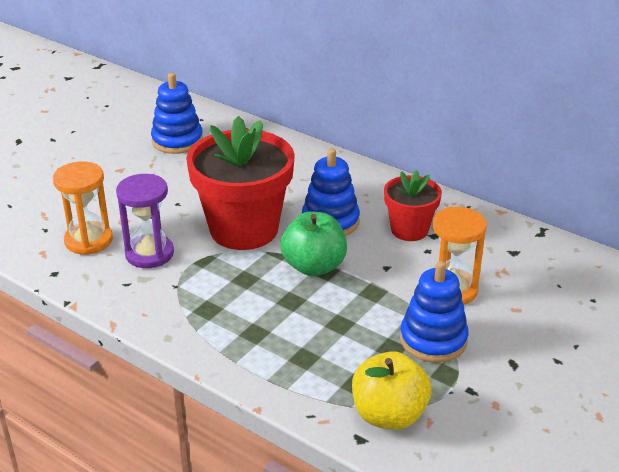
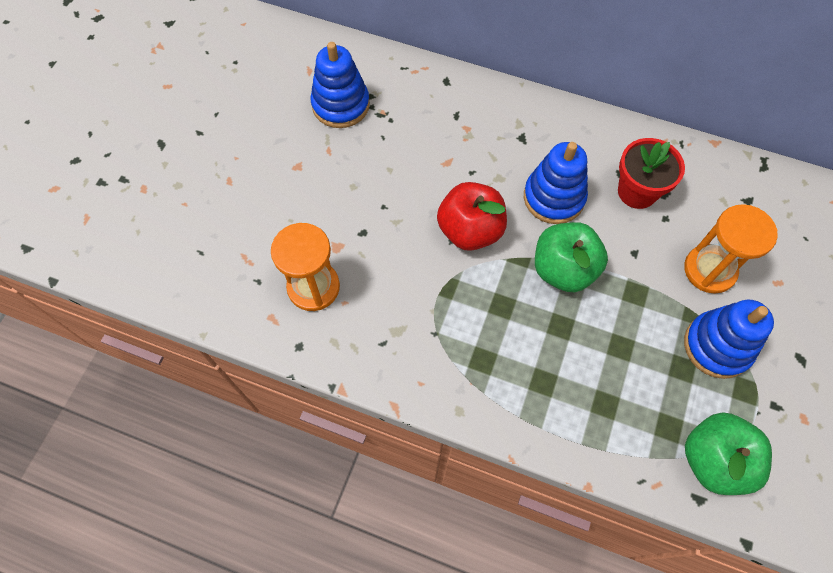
camera: 15 degrees left, 30 degrees up
(149, 254) = (387, 292): purple hourglass -> none
(244, 229) = (470, 230): red flower pot -> red apple
(389, 415) = (714, 460): yellow apple -> green apple

